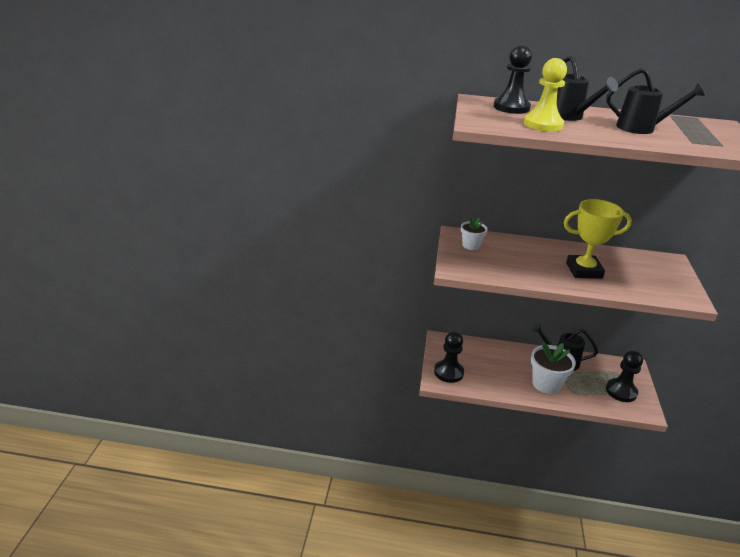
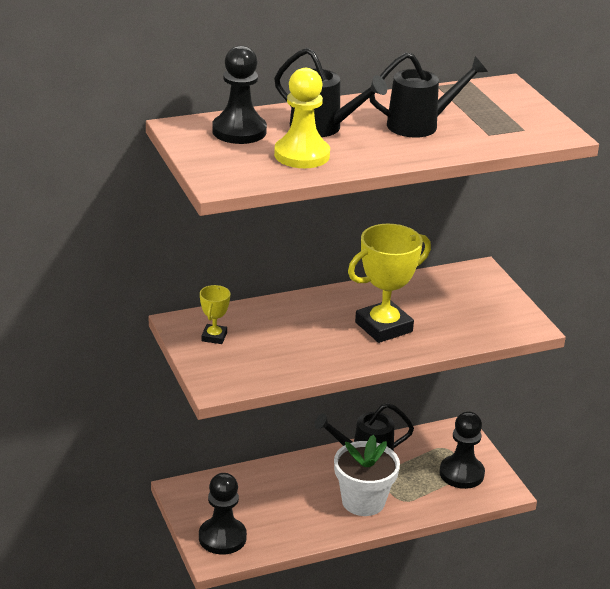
camera: 30 degrees left, 0 degrees up
(471, 245) = (214, 337): white flower pot -> yellow trophy

